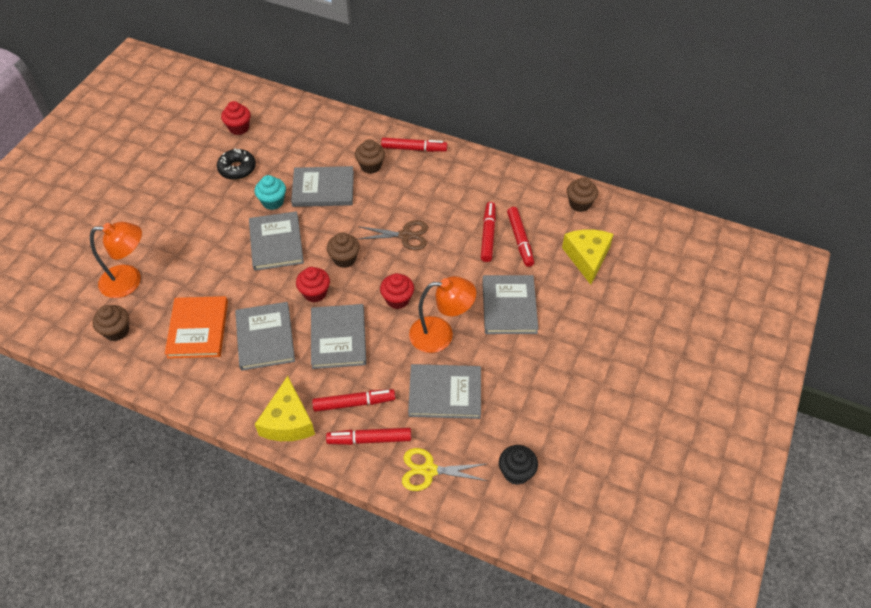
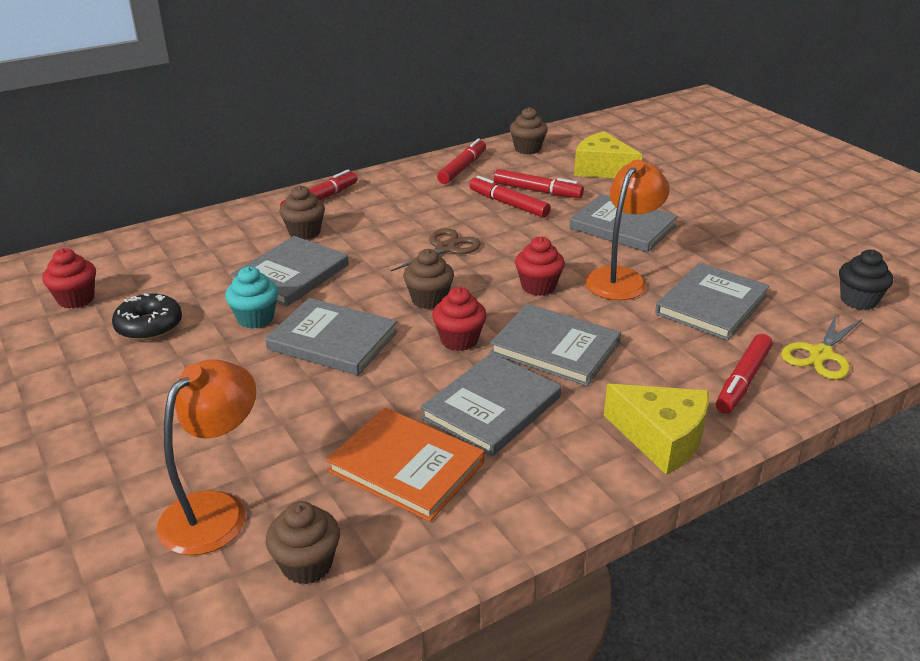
camera: 55 degrees left, 20 degrees down
(265, 338) = (491, 408): grey book -> grey book turned 75 degrees counterclockwise
(354, 403) = (674, 373): red marker -> red marker (462, 168)

